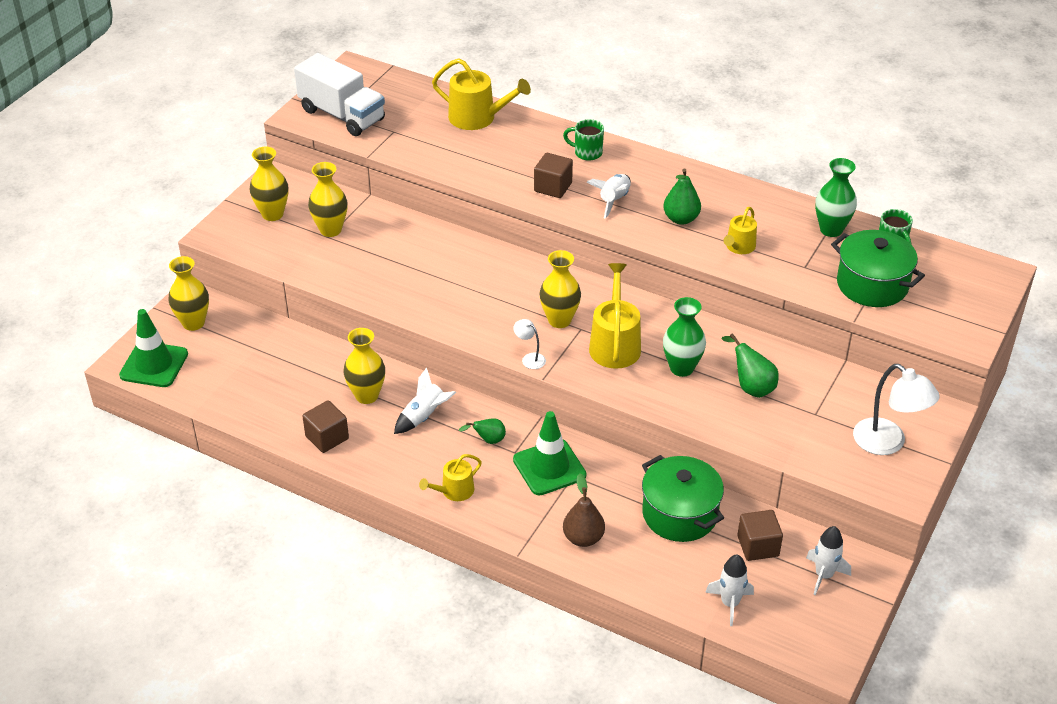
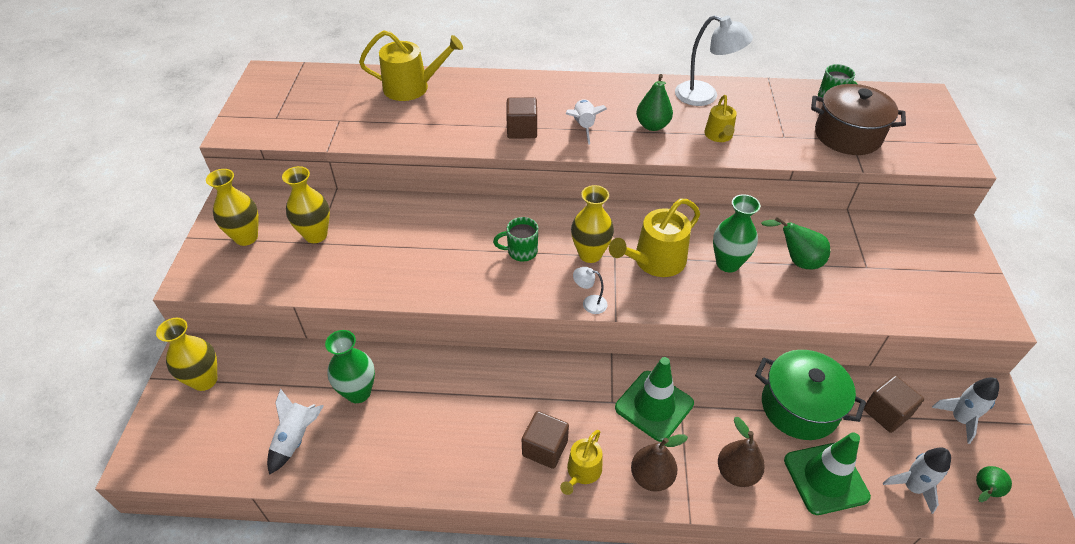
camera: 25 degrees left, 5 degrees up
(154, 365) = (179, 448): green traffic cone -> green traffic cone (825, 478)
(327, 437) = (417, 462): brown cube -> brown cube (545, 448)
(342, 115) = (278, 118): white truck -> none
(367, 395) = (432, 395): yellow vase -> none
(424, 416) = (503, 397): white rocket -> white rocket (296, 438)
(488, 440) = (579, 399): green pear -> green pear (984, 491)
(509, 515) = (651, 477): none -> brown pear
(587, 153) = (530, 91): green mug -> green mug (521, 251)
(615, 344) = (655, 261): yellow watering can -> yellow watering can turned 105 degrees counterclockwise
(831, 229) = (776, 99): green vase -> green vase (358, 392)
(872, 285) = (847, 135): green pot -> brown pot
(887, 443) = (943, 273): white lamp -> white lamp (705, 96)

